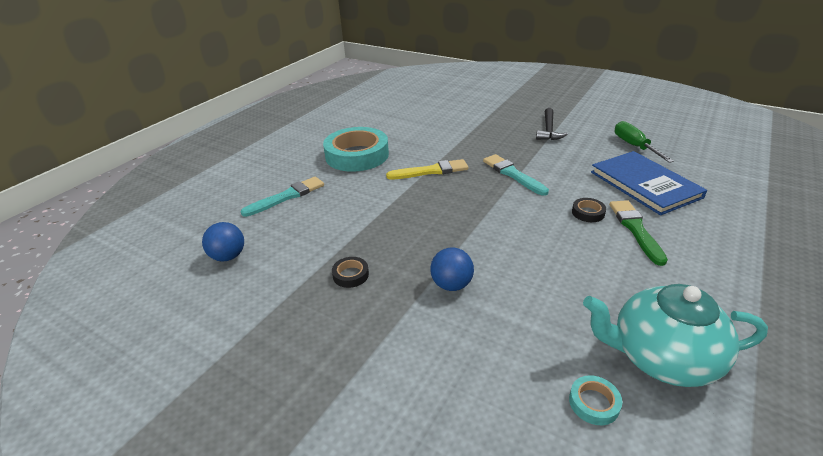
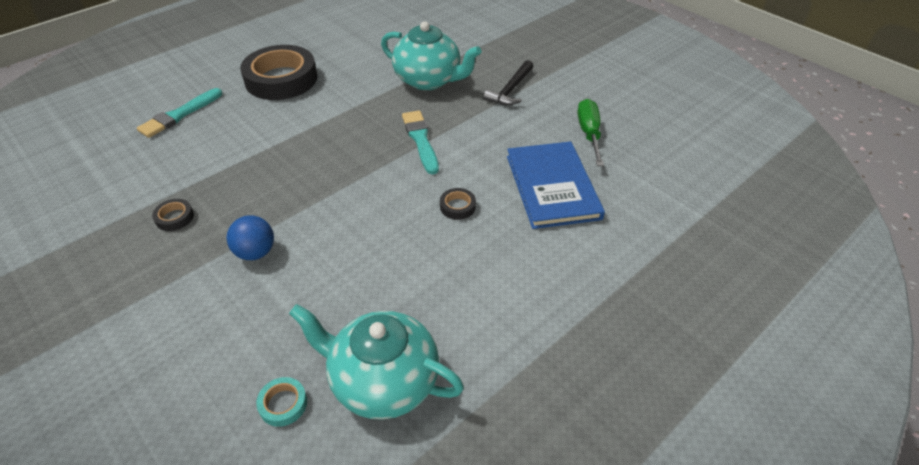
camera: 15 degrees right, 10 degrees up
(228, 256) = (84, 170): blue ball -> none
(287, 196) = (179, 115): turquoise brush -> turquoise brush turned 150 degrees clockwise
(357, 155) = (281, 79): turquoise tape -> black tape
(431, 171) = (339, 116): yellow brush -> none
(480, 135) = (429, 80): none -> turquoise teapot
(635, 229) = (489, 239): green brush -> none

